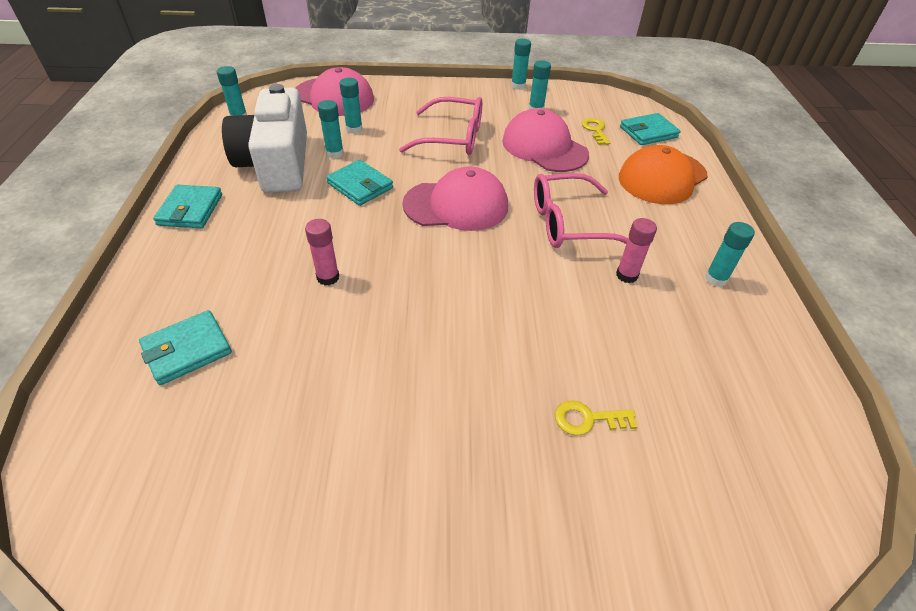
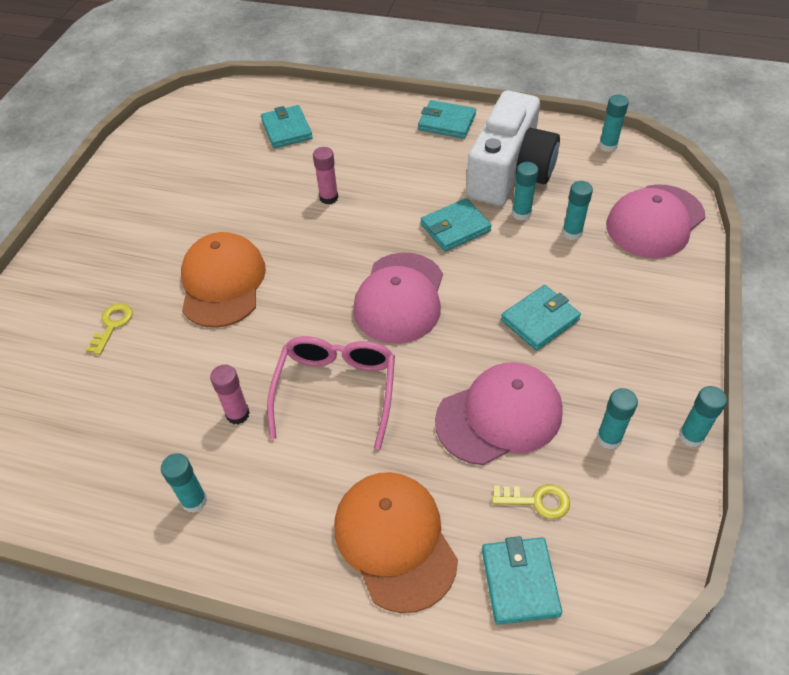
camera: 110 degrees right, 5 degrees up
(276, 163) = (509, 172): white camera -> white camera turned 105 degrees clockwise
(452, 137) = (540, 320): pink glasses -> turquoise wallet
(484, 333) = (222, 283): none -> orange cap

